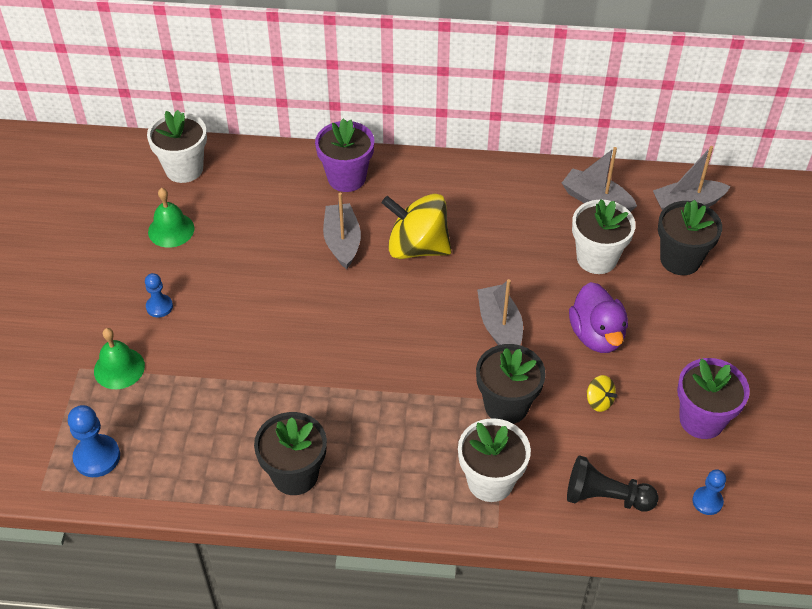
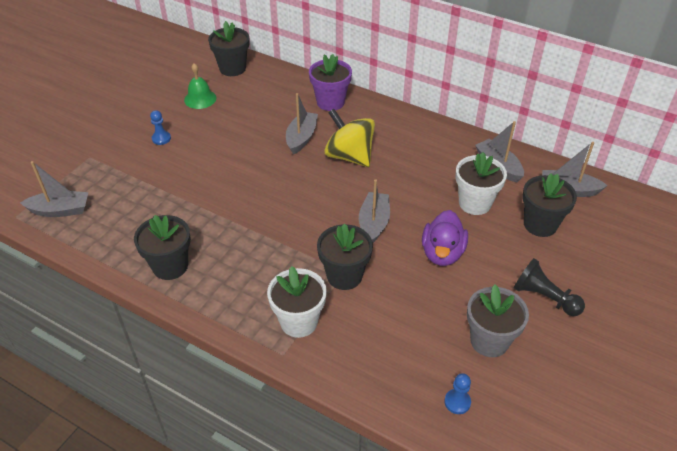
camera: 25 degrees right, 5 degrees down
(97, 457) = (60, 210): blue pawn -> grey boat
(119, 368) = (112, 165): green bell -> none
(184, 169) = (232, 68): white flower pot -> black flower pot
(599, 401) = (415, 298): yellow spinning top -> none
(605, 497) = (377, 366): black pawn -> black pawn (544, 297)
(701, 420) = (489, 341): purple flower pot -> grey flower pot

